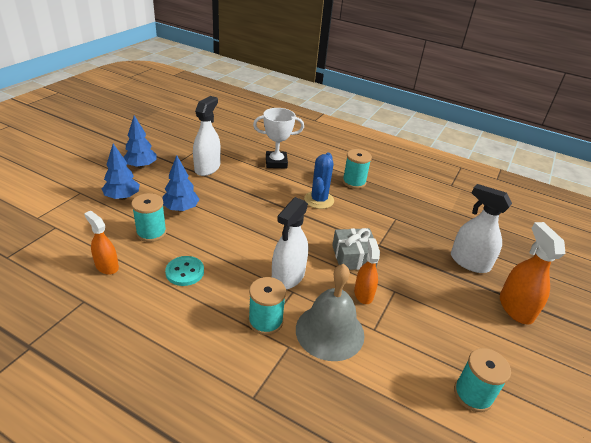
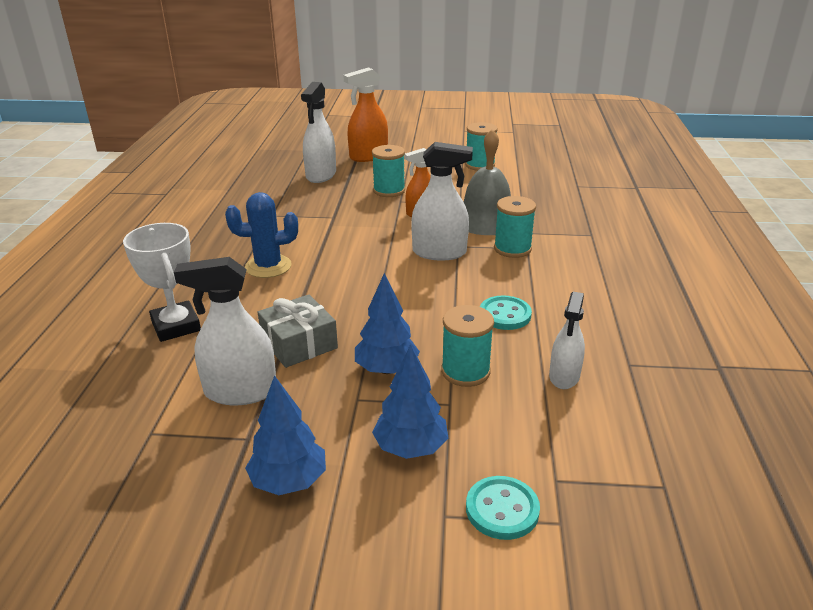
camera: 110 degrees left, 5 degrees down
(63, 206) = (502, 509): none -> turquoise button
(107, 266) = (564, 376): orange spray bottle -> white spray bottle
(353, 256) = (368, 226): grey gift -> grey gift (299, 343)
(354, 182) = (200, 251): turquoise spool -> turquoise spool (389, 191)

